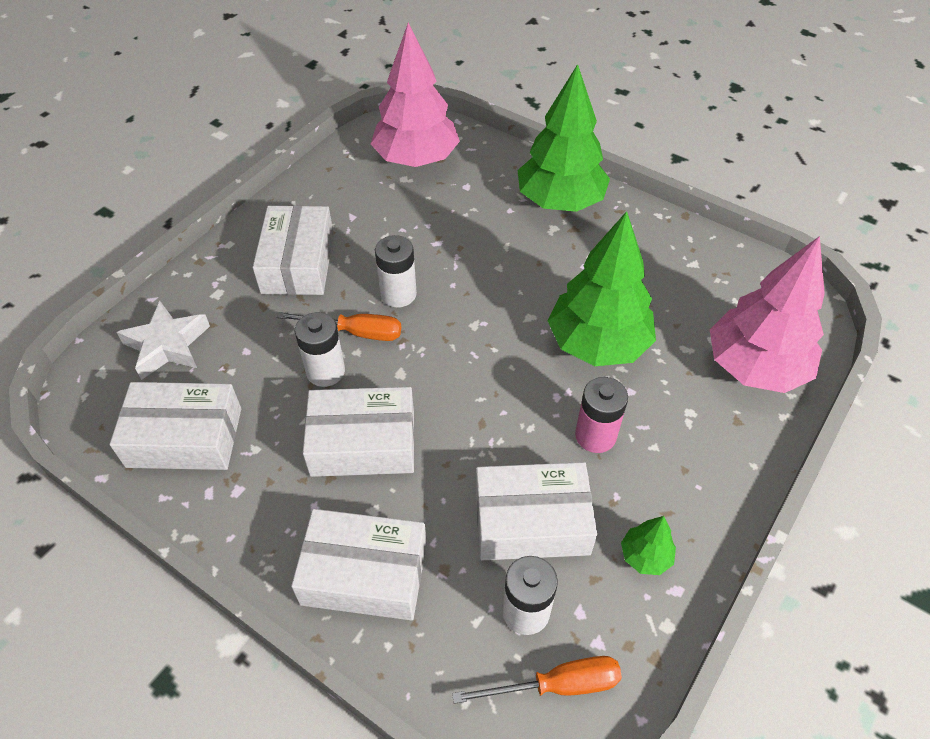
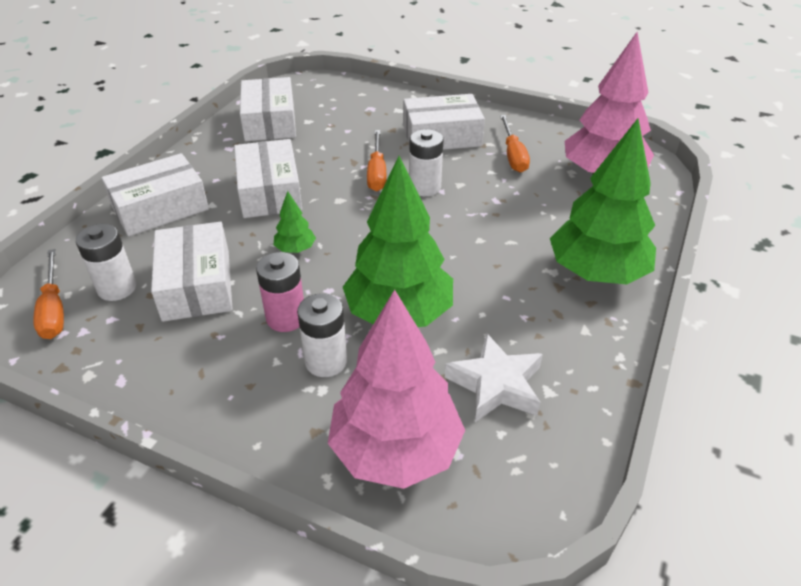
camera: 80 degrees right, 10 degrees down
(167, 345) = (345, 101): white star -> white star (496, 384)
(325, 371) = (334, 165): white battery -> white battery (326, 361)
(360, 213) = (513, 155): none -> orange screwdriver
(364, 573) = (160, 208): white box -> white box turned 60 degrees clockwise
(645, 556) = (157, 358): green tree -> green tree (295, 249)

